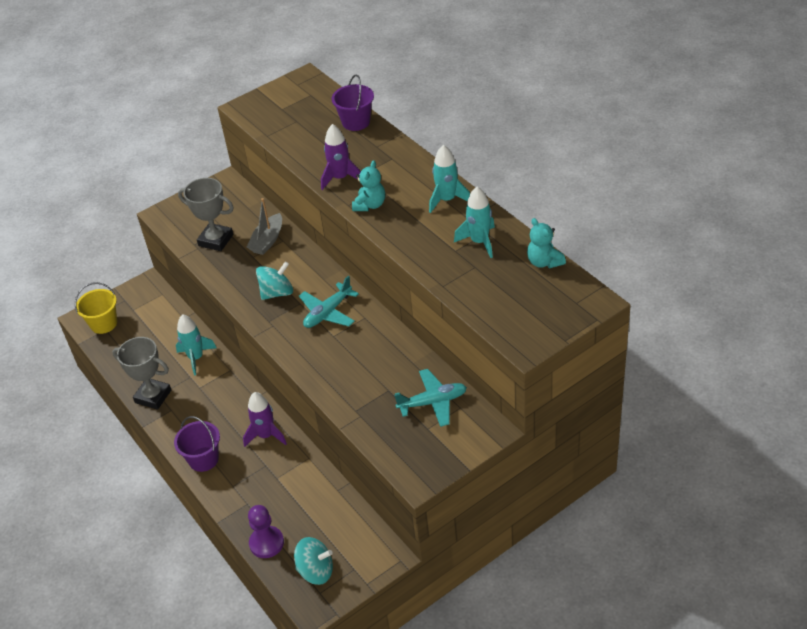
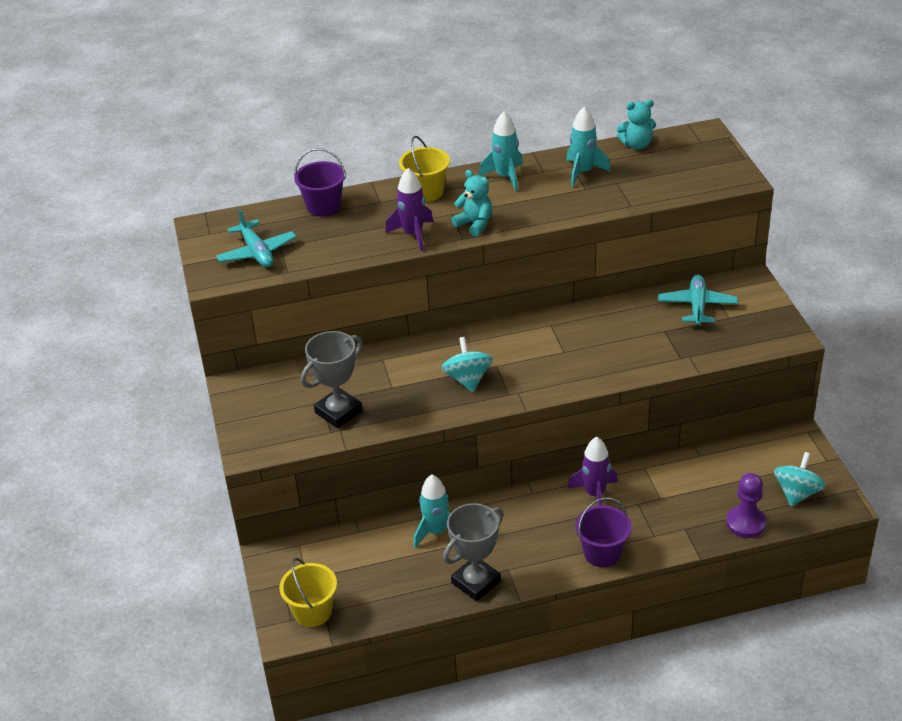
camera: 70 degrees left, 5 degrees down
(267, 240) = (373, 370): grey boat -> none
(328, 312) = (526, 348): turquoise plane -> turquoise plane (257, 252)
(402, 165) = (426, 192): none -> yellow bucket

